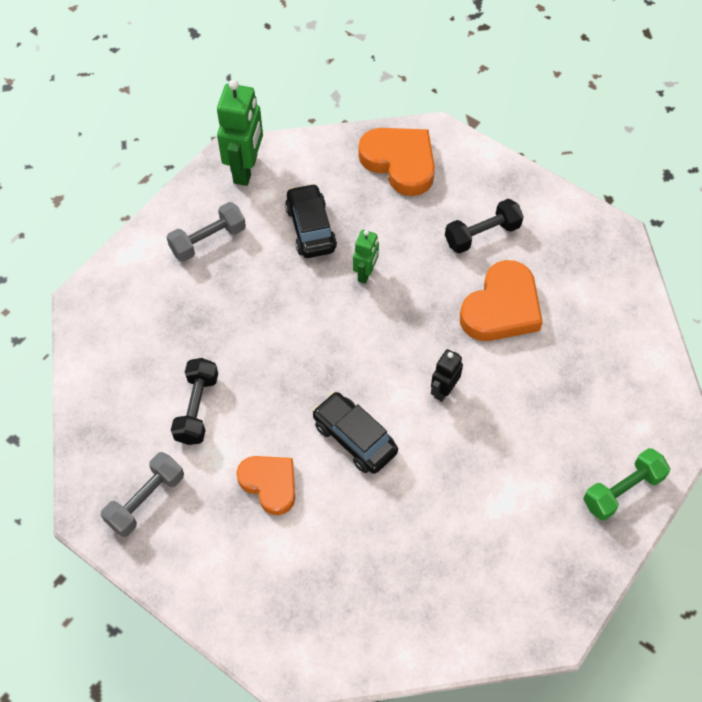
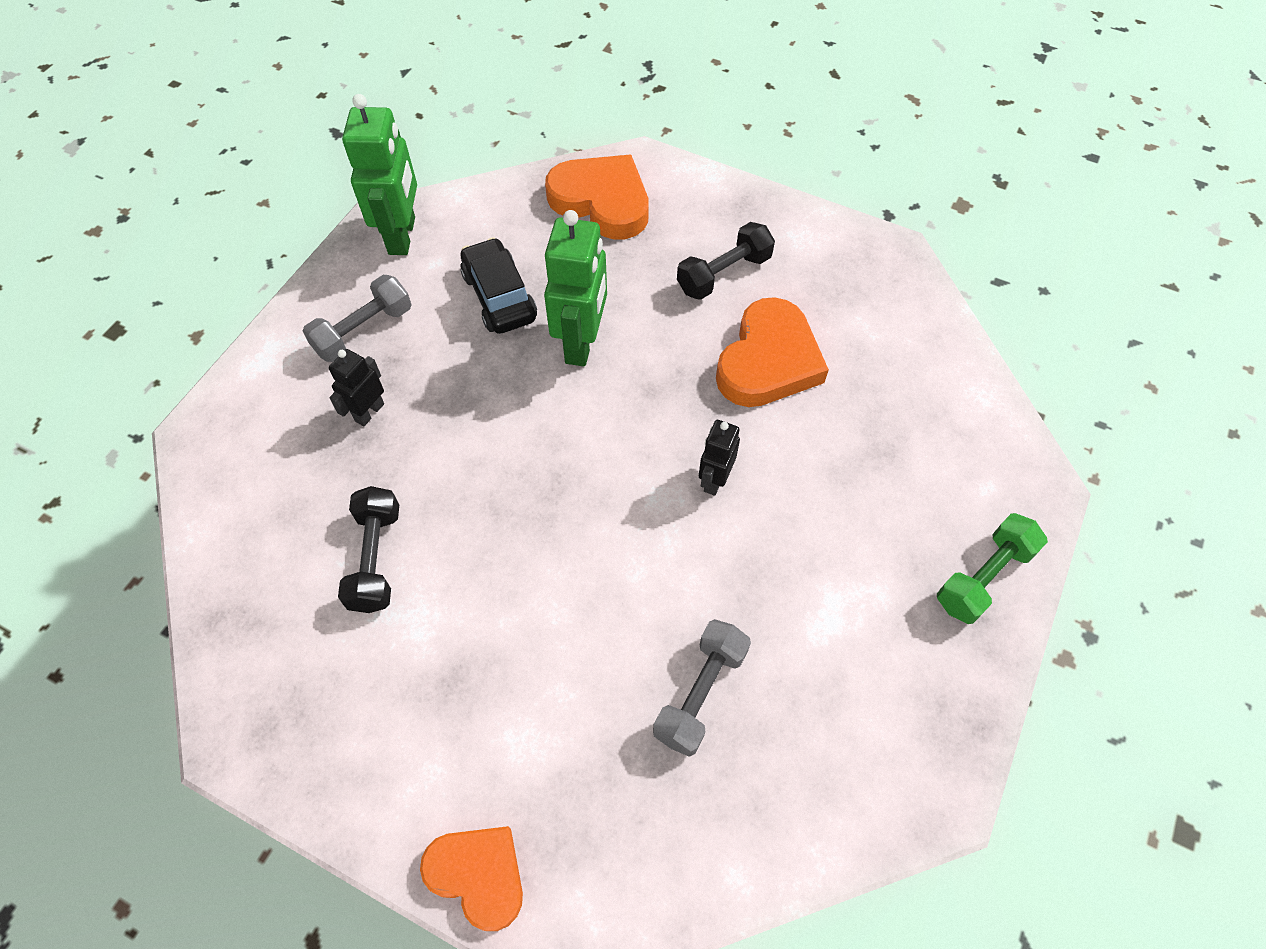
camera: 10 degrees left, 0 degrees up
(146, 500) = (316, 705): grey dumbbell -> grey dumbbell (700, 693)
(205, 303) = (369, 412): none -> black robot
(270, 484) = (495, 650): orange heart -> orange heart (478, 875)
(354, 438) = (605, 565): black car -> none
(365, 273) = (582, 343): green robot -> green robot, size x1.82

